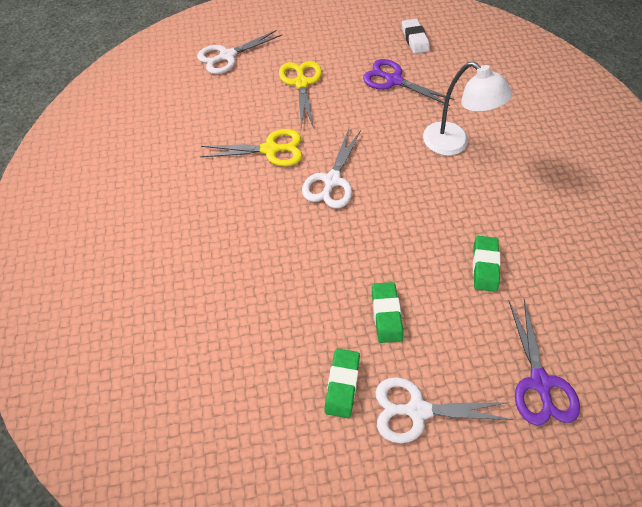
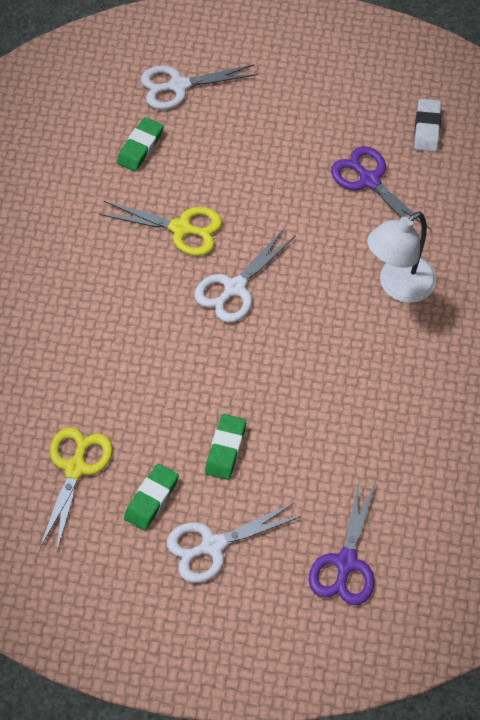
camera: 20 degrees right, 0 degrees up
(301, 83) = (254, 151): yellow scissors -> yellow scissors (76, 468)
(417, 410) = (212, 546): white scissors -> white scissors turned 45 degrees counterclockwise
(453, 144) = (398, 286): white lamp -> white lamp turned 75 degrees clockwise
(484, 265) = (355, 435): green eraser -> green eraser (140, 147)

